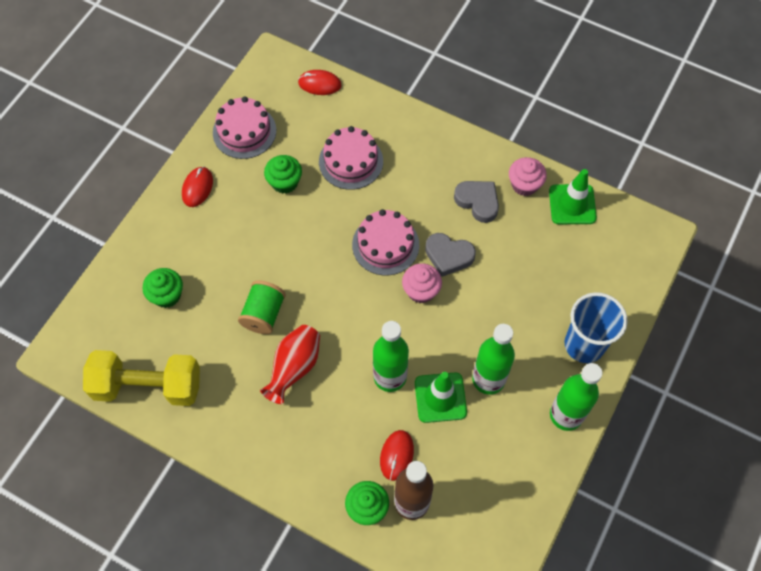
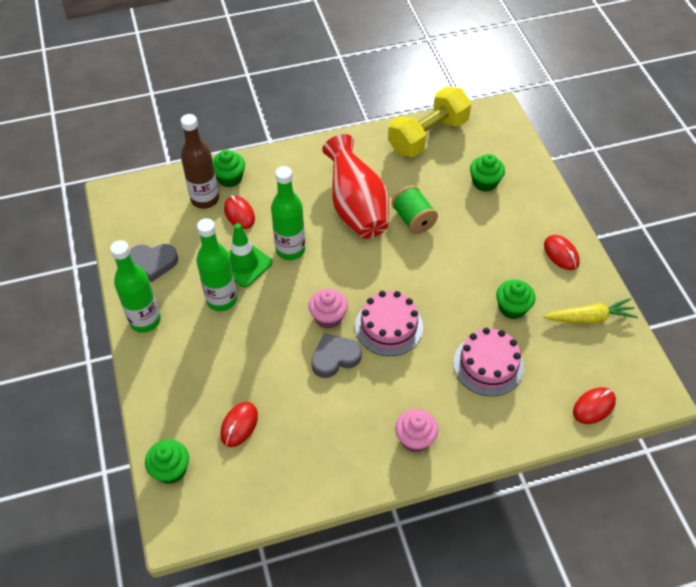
camera: 135 degrees right, 10 degrees down
(244, 131) = (590, 318): pink cake -> yellow carrot
(294, 368) = (356, 208): red vase -> red vase, size x1.51
(478, 202) = (357, 420): grey heart -> grey heart (153, 263)
(524, 185) = (334, 469): pink cupcake -> pink cupcake (415, 439)
(562, 266) = (239, 425): none -> red mouse
(572, 204) = (278, 487): green traffic cone -> none
(584, 345) = (170, 378): blue cup -> none
(636, 275) = (171, 469): none -> green cupcake

